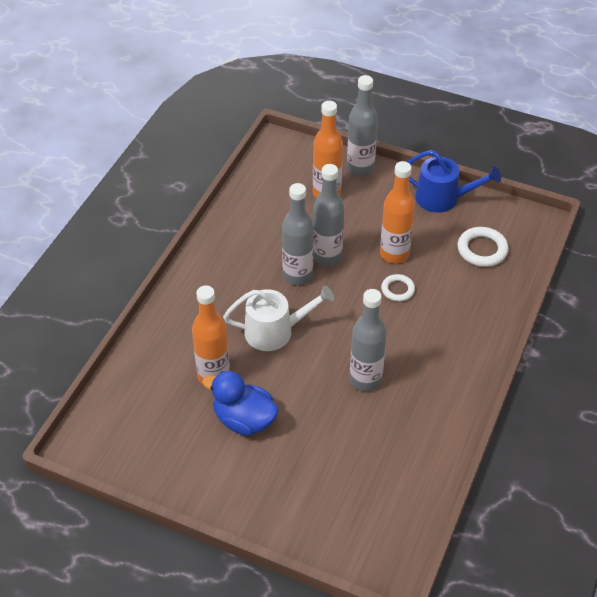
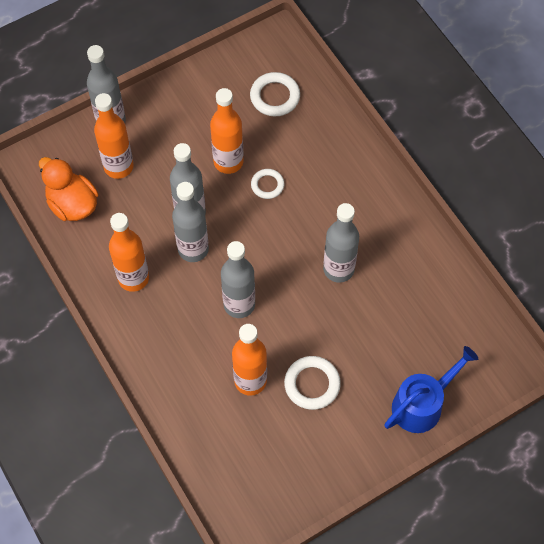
camera: 55 degrees left, 15 degrees up
(241, 254) = (133, 278): none -> orange bottle
(244, 420) = (312, 384): blue duck -> white ring
(271, 186) = (72, 204): none -> orange duck
(275, 331) = (239, 304): white watering can -> grey bottle
(442, 198) = (197, 85): blue watering can -> blue watering can (422, 404)

